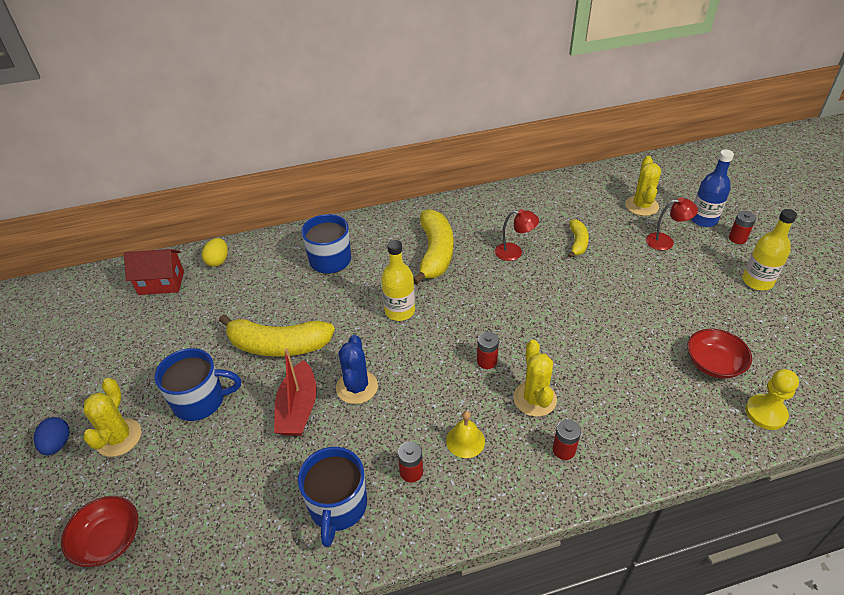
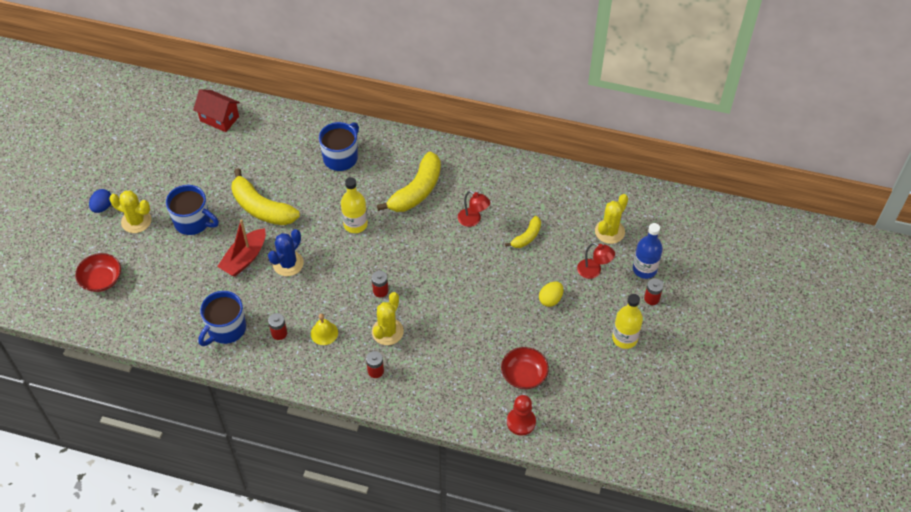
camera: 30 degrees right, 10 degrees up
(119, 438) = (136, 221): yellow cactus -> yellow cactus turned 75 degrees clockwise
(218, 261) = (266, 119): yellow egg -> yellow egg (550, 299)
(765, 413) = (521, 422): yellow pawn -> red pawn

